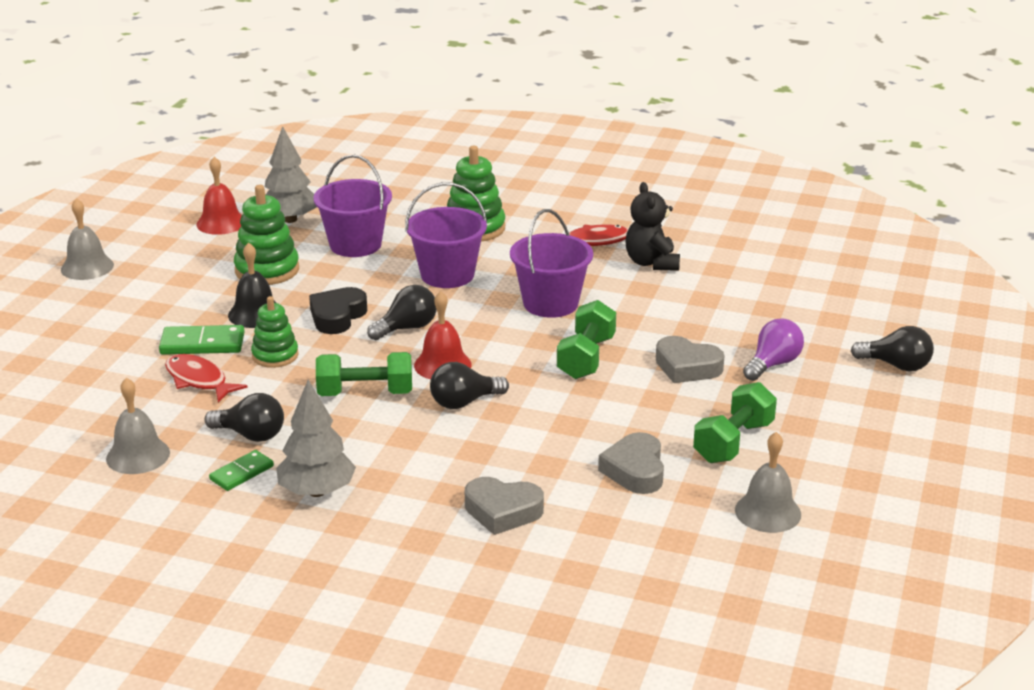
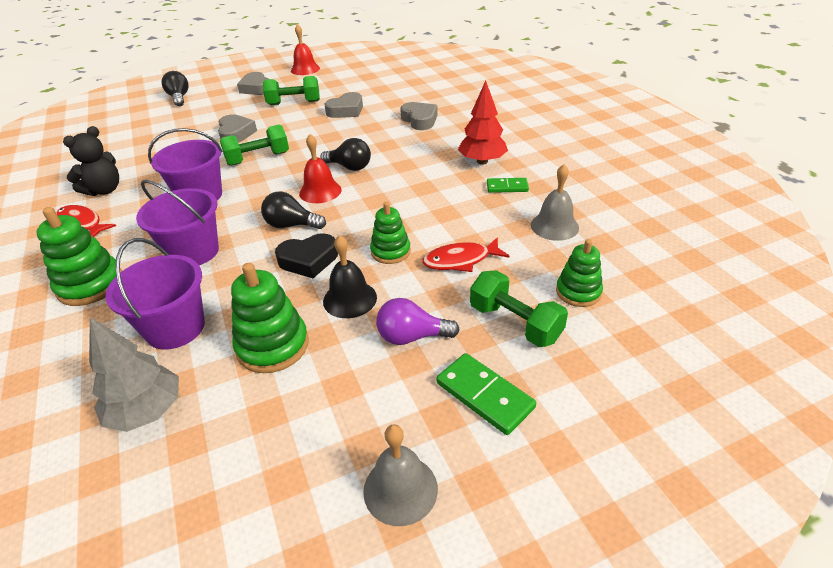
camera: 130 degrees left, 10 degrees up
(60, 408) = (578, 292): none -> green stacking toy
(198, 380) = (460, 260): red fish -> red fish turned 75 degrees clockwise
(202, 344) = (420, 292): green domino -> green domino (484, 395)
(221, 223) = (195, 464): red bell -> red bell (305, 69)
(251, 435) = (476, 205): black light bulb -> none
(317, 491) = (482, 161): grey tree -> red tree
(365, 393) = (383, 197): green dumbbell -> green dumbbell (515, 323)
(768, 512) = (337, 82): grey bell -> none
(773, 364) = (208, 118): purple light bulb -> purple light bulb (412, 336)
(848, 434) = (256, 88): none -> grey heart

